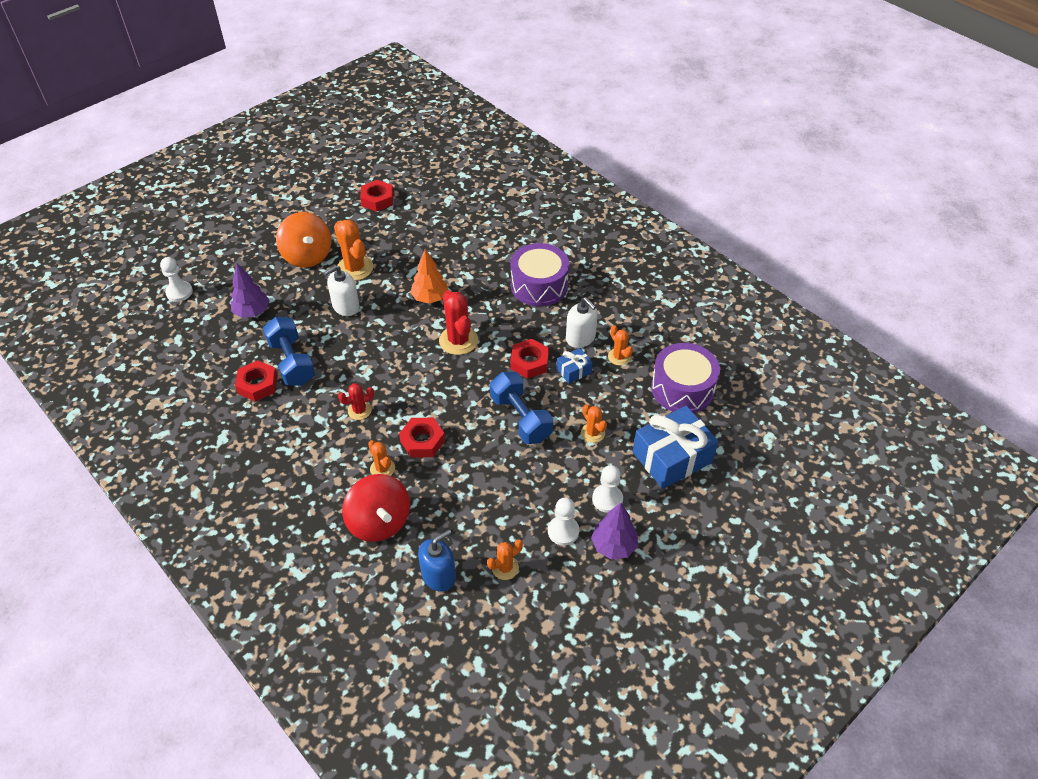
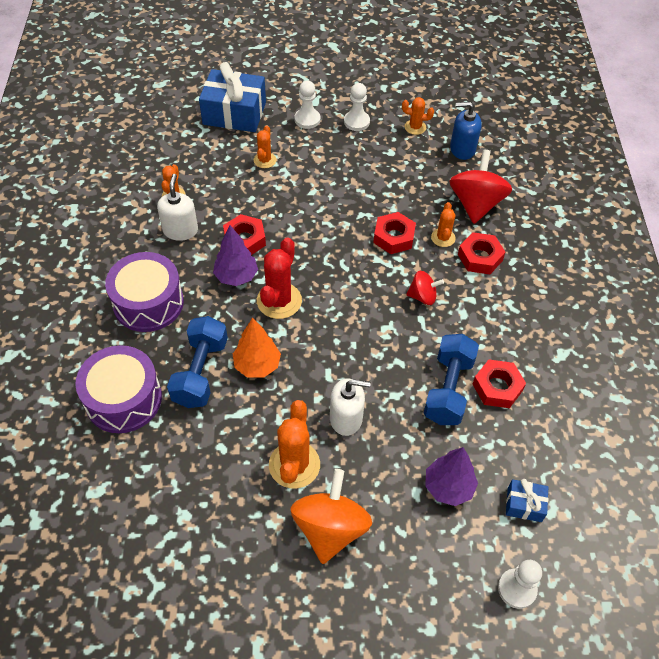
camera: 140 degrees left, 5 degrees up
(359, 410) = (423, 296): red cactus -> red spinning top
(377, 199) = (171, 562): red nut -> red nut (480, 257)
(520, 418) = (302, 203): blue dumbbell -> blue dumbbell (201, 372)
(574, 371) = (220, 209): blue gift -> blue gift (524, 504)
(613, 546) = (335, 96): purple tree -> purple tree (236, 276)
(682, 388) = (164, 145): purple drum -> purple drum (123, 399)

